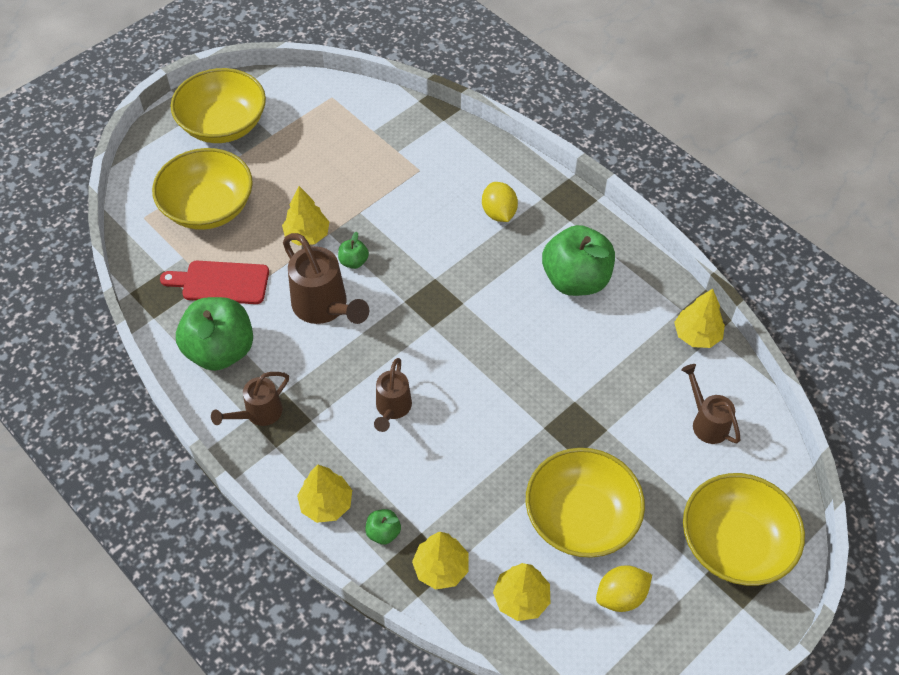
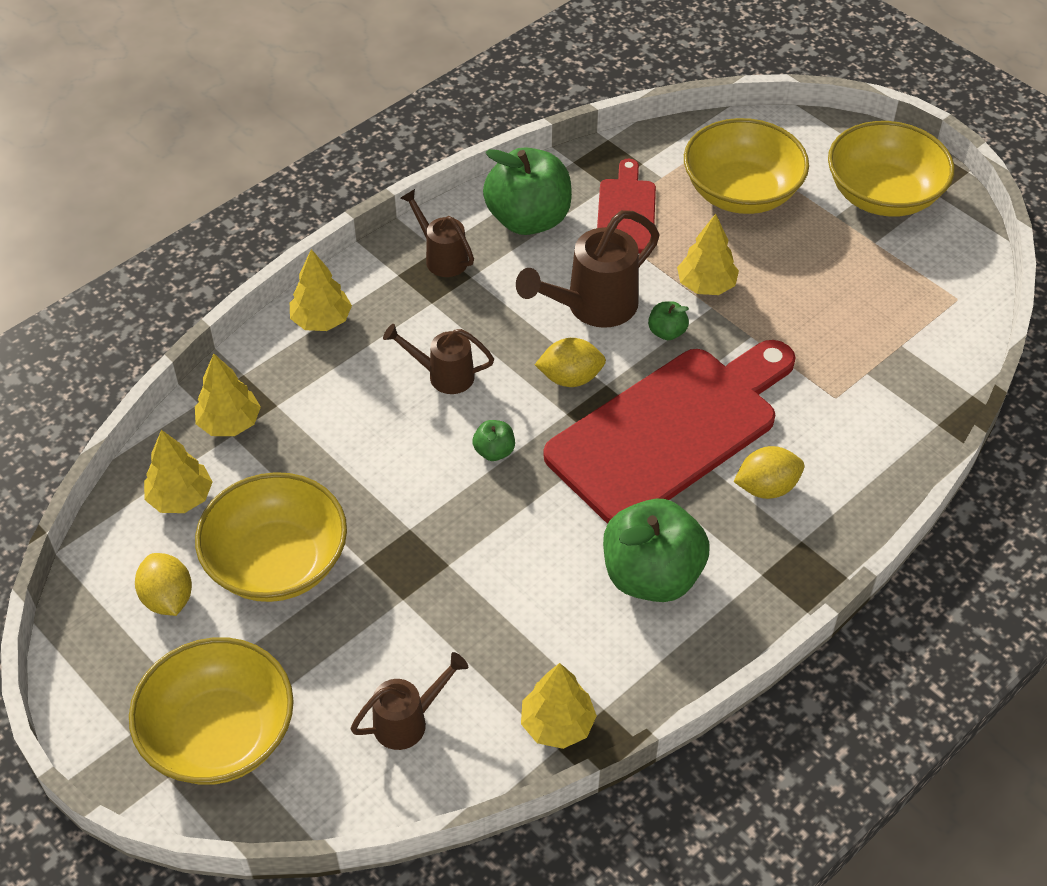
camera: 90 degrees right, 5 degrees down
(383, 532) = (280, 371): green apple -> green apple (494, 451)
(397, 323) = (570, 378): none -> yellow lemon
(449, 264) = (670, 430): none -> red cutting board

